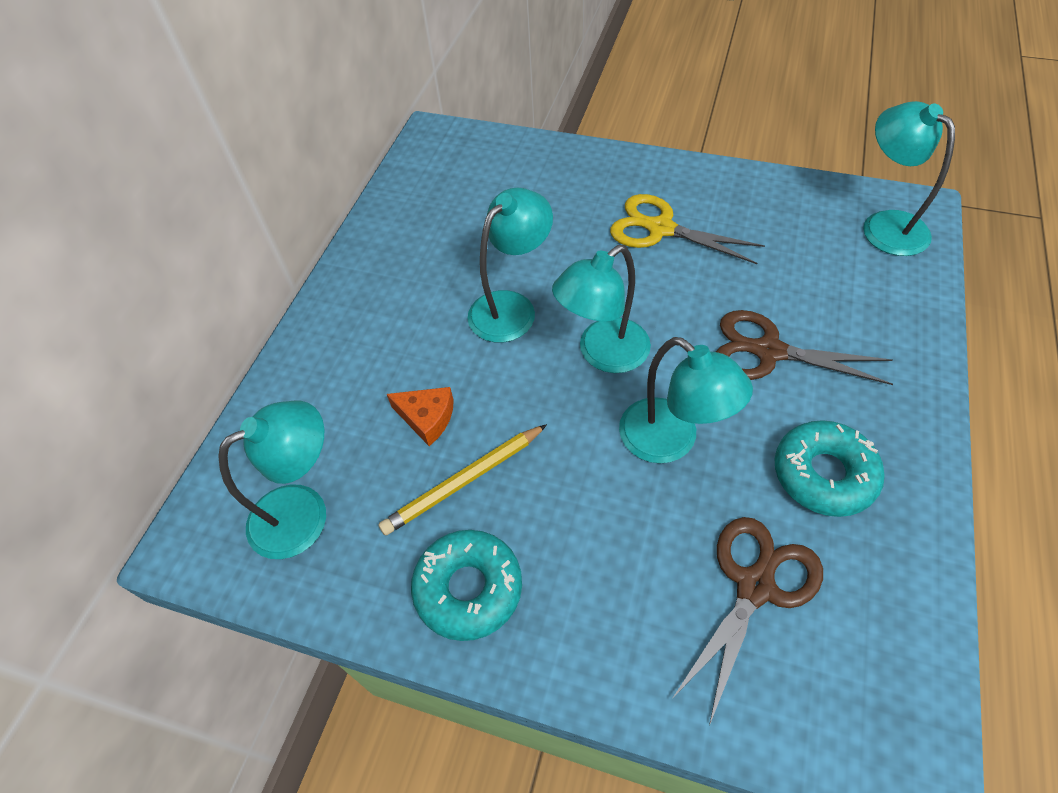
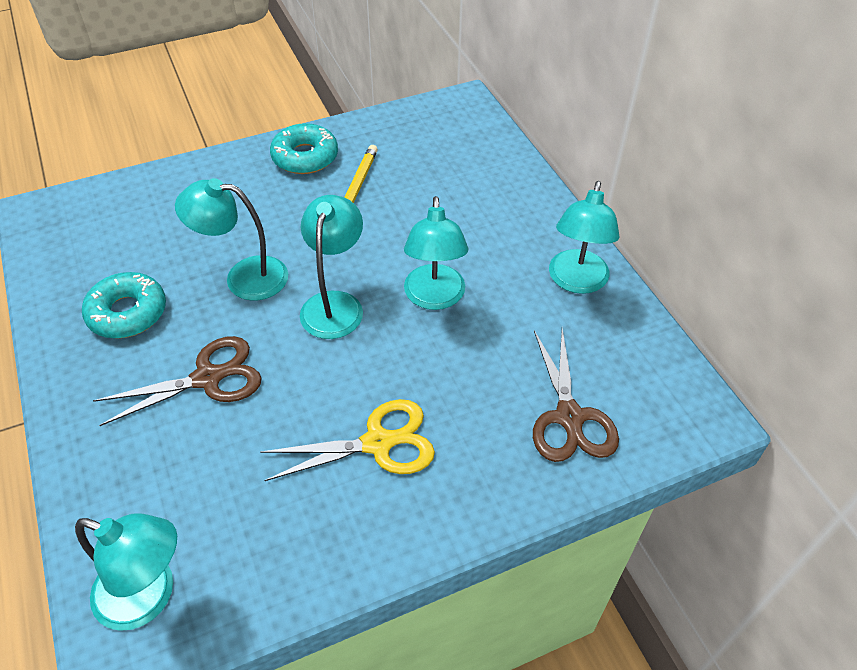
camera: 135 degrees right, 5 degrees down
(304, 511) = (425, 137): turquoise lamp -> turquoise lamp (576, 281)
(427, 418) = (412, 206): orange cheese -> none
(754, 586) = (147, 234): brown scissors -> brown scissors (569, 417)

